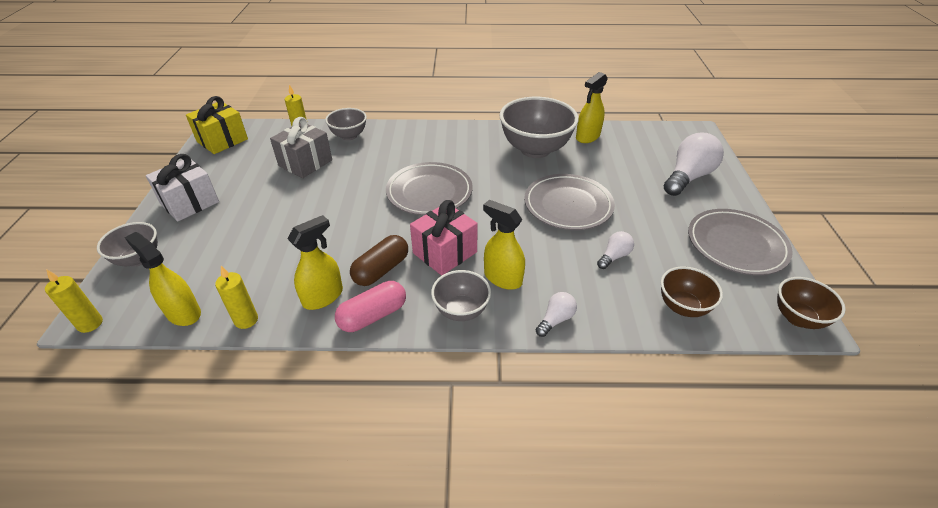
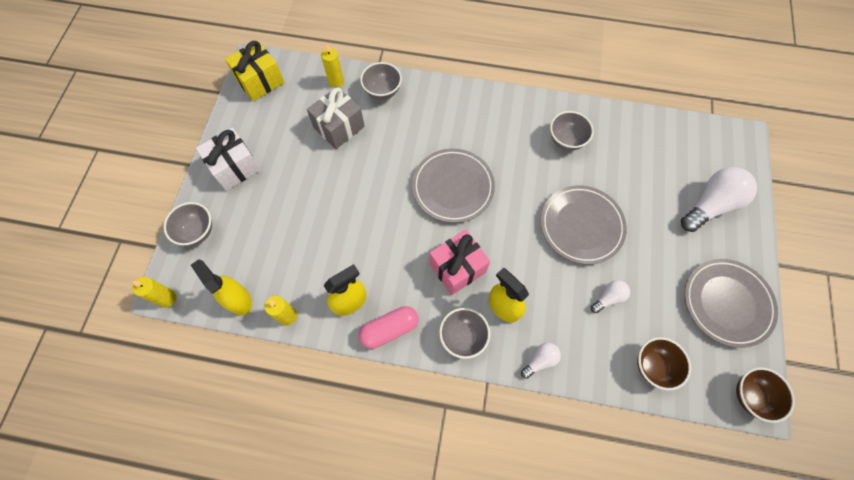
camera: 10 degrees right, 25 degrees up
(381, 270) = (400, 279): brown capsule -> none
(535, 149) = (566, 141): grey bowl -> grey bowl, size x0.55
(587, 137) = (624, 129): yellow spray bottle -> none

